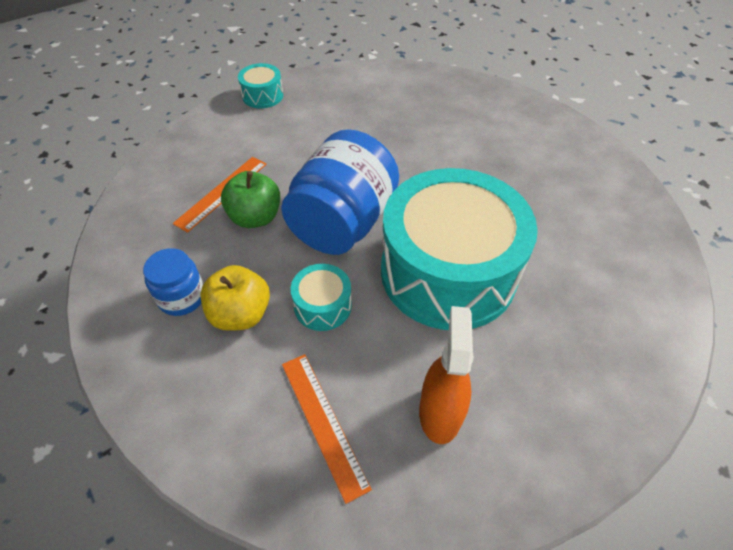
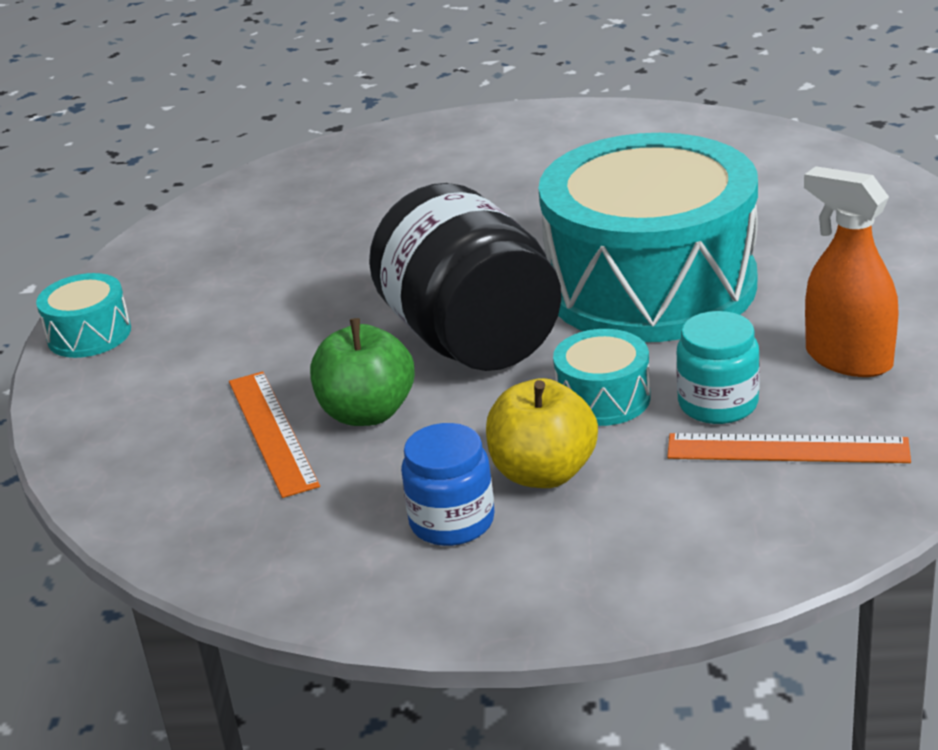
camera: 50 degrees left, 20 degrees down
(342, 223) = (472, 339): blue jar -> black jar
(349, 364) = (718, 404): none -> turquoise jar

